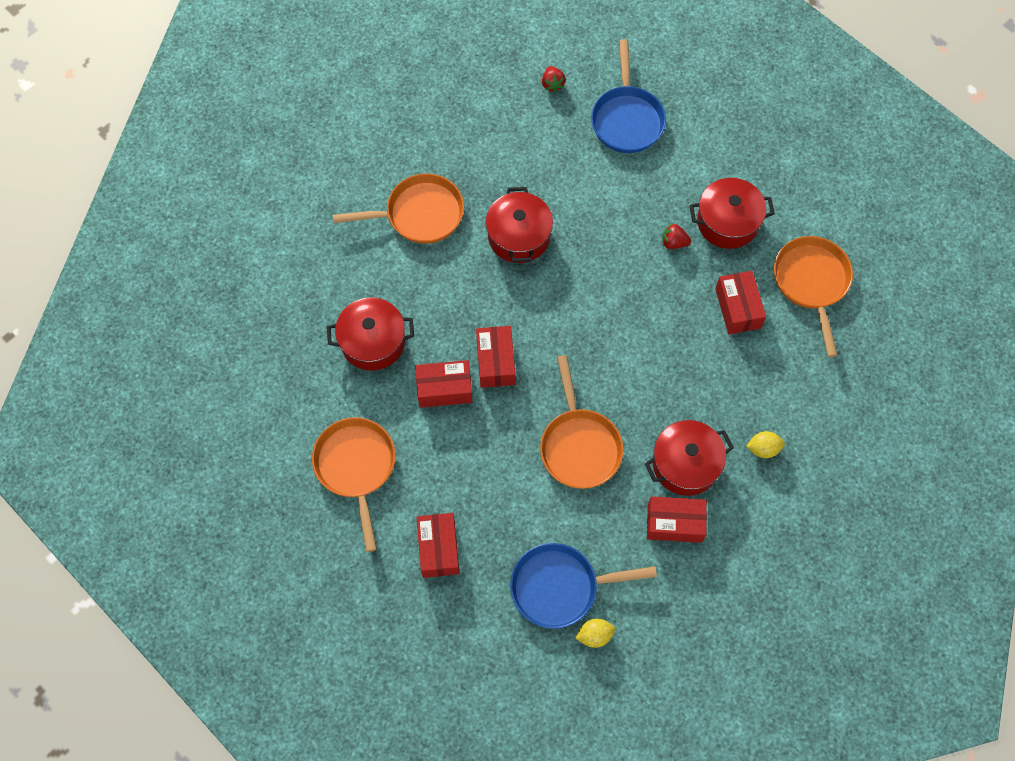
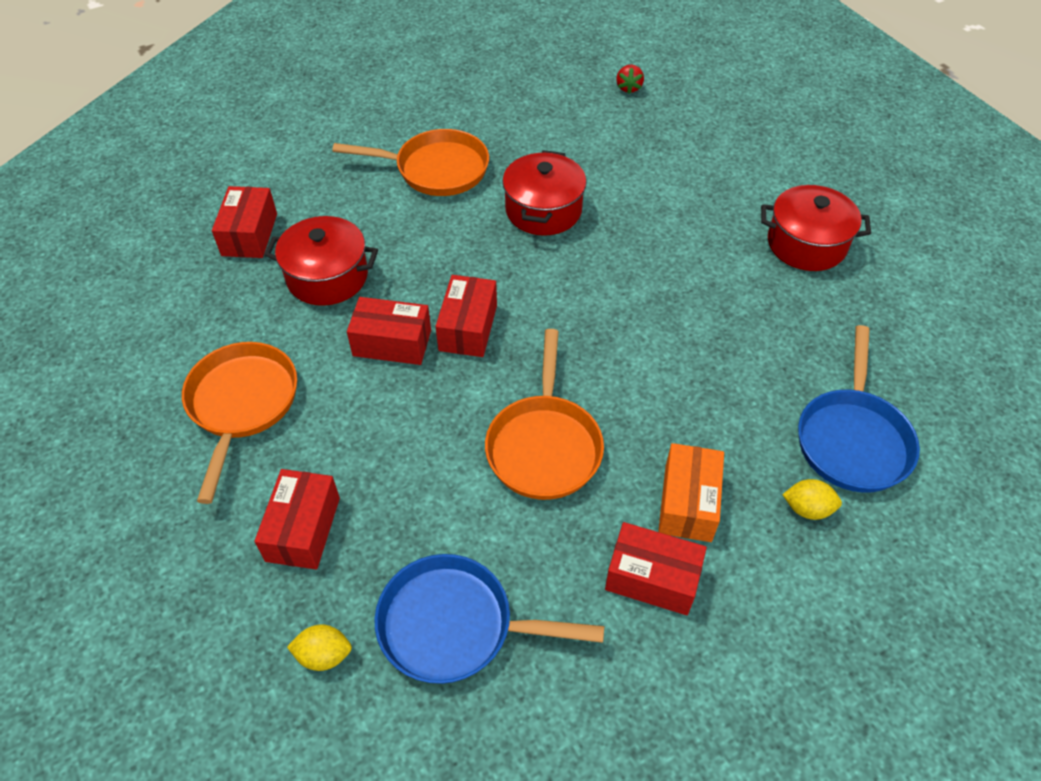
camera: 15 degrees right, 15 degrees down
(594, 635) = (483, 712): yellow lemon -> yellow lemon (324, 655)
(627, 119) = (705, 130): blue pan -> blue pan (852, 439)
(674, 242) = (733, 251): red strawberry -> none
(685, 464) = (688, 503): red pot -> orange box
(738, 308) = (802, 334): red box -> red box (249, 234)
(811, 283) = (908, 327): orange pan -> none

